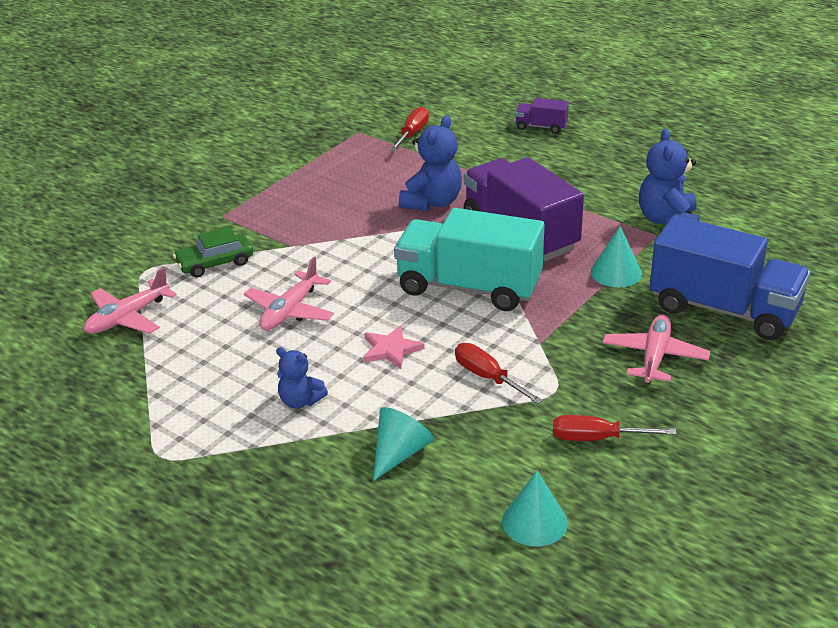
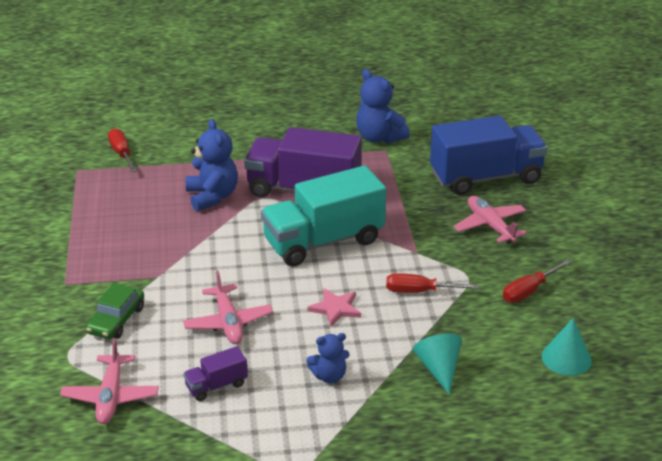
camera: 45 degrees left, 0 degrees up
(541, 127) = (208, 109): purple truck -> purple truck (216, 385)
(616, 272) = (397, 185): turquoise cone -> none

